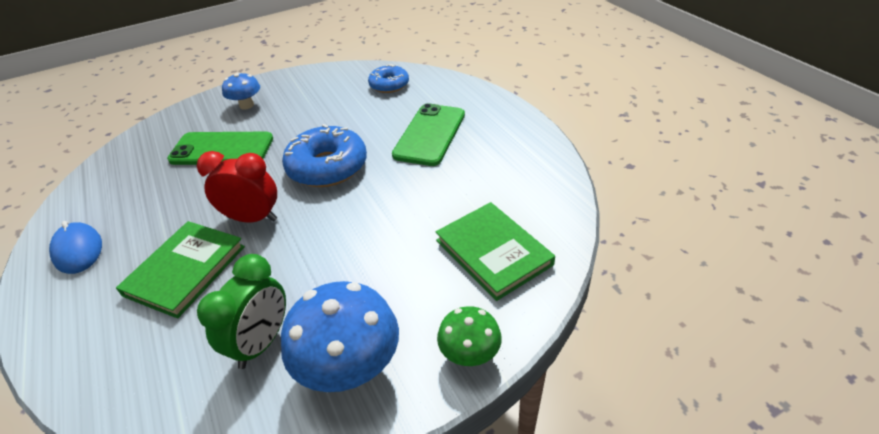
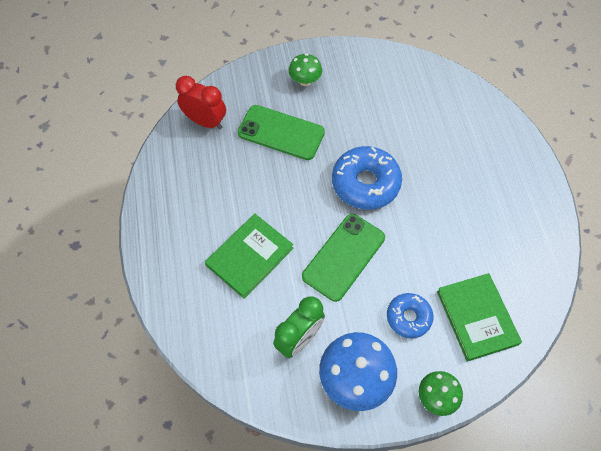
camera: 15 degrees right, 20 degrees up
(78, 250) = (172, 210): blue mouse -> none
(246, 105) = (305, 81): blue mushroom -> green mushroom
(252, 218) = (301, 221): red clock -> red clock (205, 122)
(389, 85) = (436, 94): blue donut -> blue donut (408, 317)
(430, 135) = (458, 173): green phone -> green phone (344, 257)

